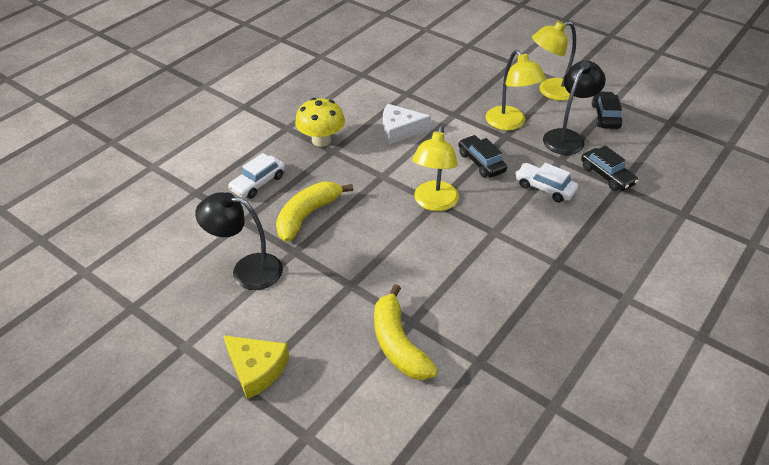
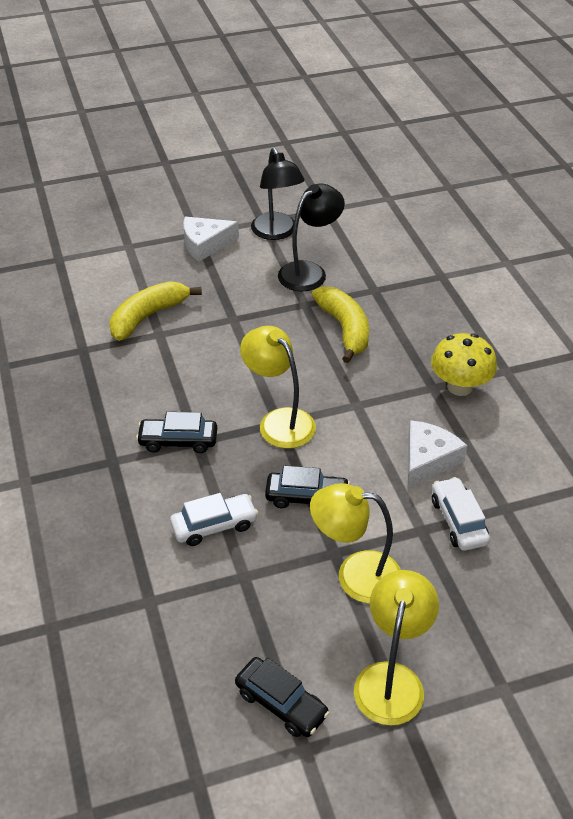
camera: 125 degrees right, 0 degrees up
(256, 369) = (205, 244): yellow cheese -> white cheese
(258, 183) = (422, 316): white car -> white car (458, 521)
(398, 344) = (148, 316): yellow banana -> yellow banana turned 60 degrees counterclockwise
(567, 137) = (277, 618): black lamp -> black lamp (277, 232)
(607, 175) = (176, 602): black car -> black car (178, 441)

